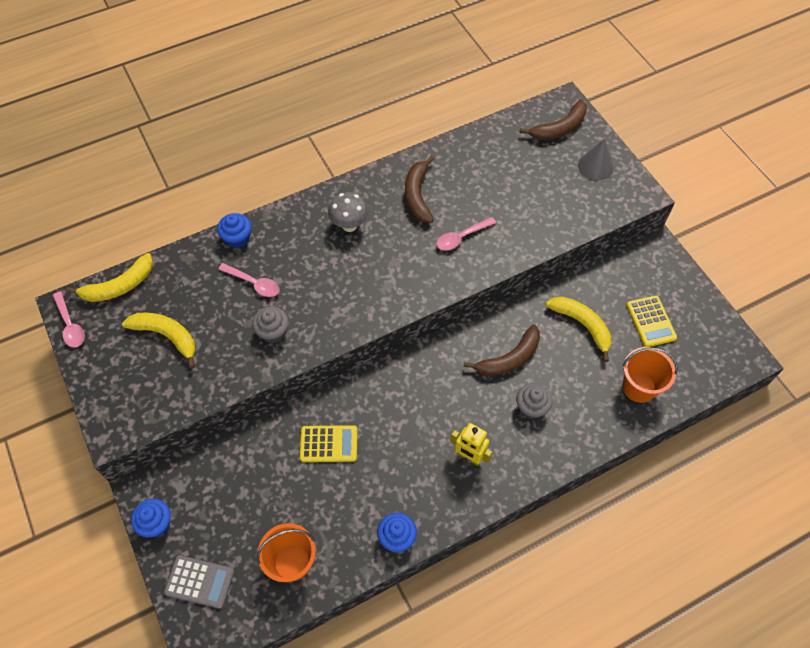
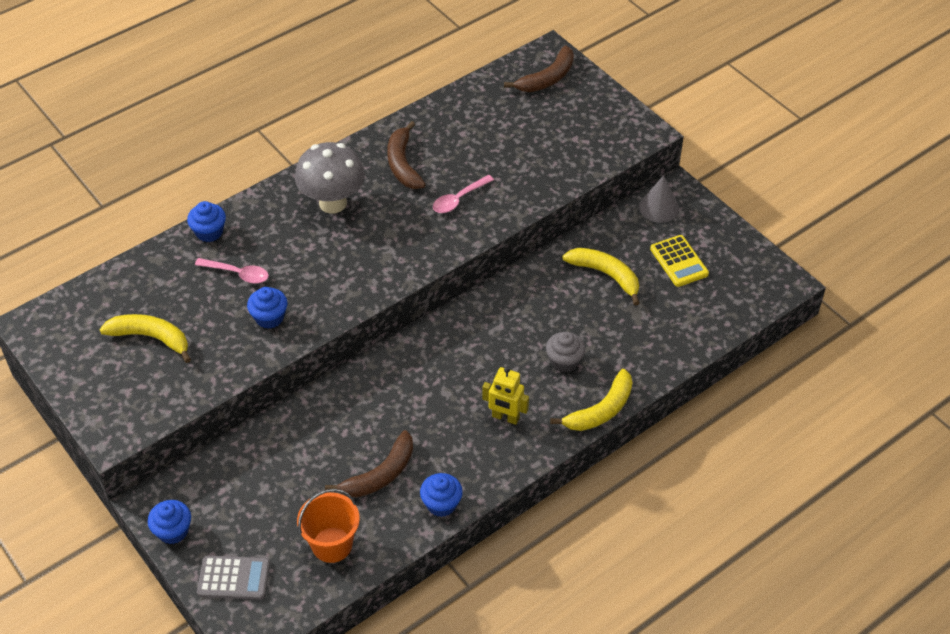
camera: 10 degrees left, 10 degrees down
(70, 325) = (38, 342): pink spoon -> none
(119, 286) = (85, 296): yellow banana -> yellow banana (601, 410)
(273, 332) = (269, 317): grey cupcake -> blue cupcake
(329, 444) = (349, 428): yellow calculator -> none
(349, 225) = (333, 203): grey mushroom -> grey mushroom, size x1.56
(509, 358) = (532, 318): brown banana -> brown banana (380, 474)
(595, 166) = (593, 111): grey cone -> grey cone (659, 207)
(639, 387) = (676, 326): orange bucket -> none

